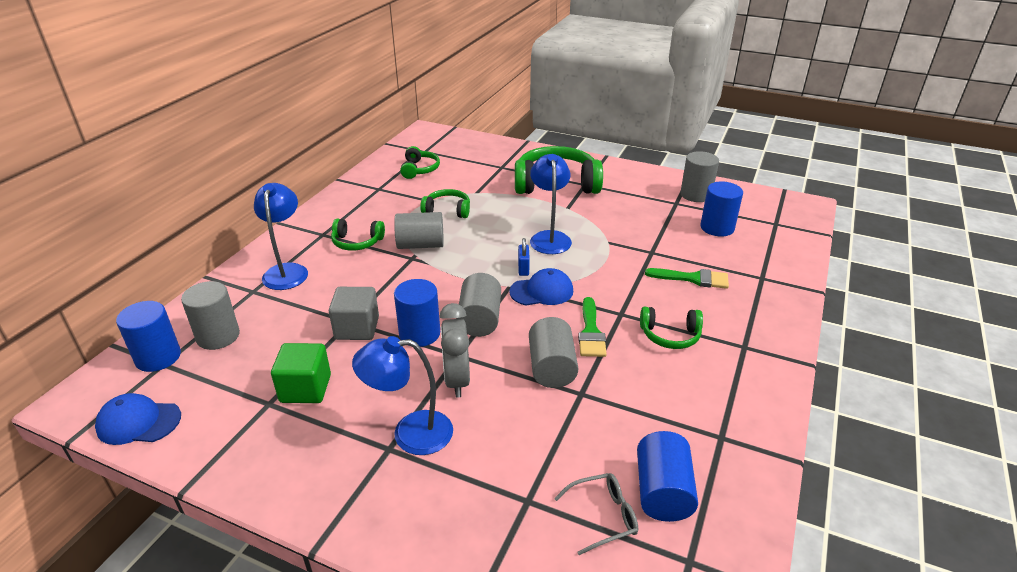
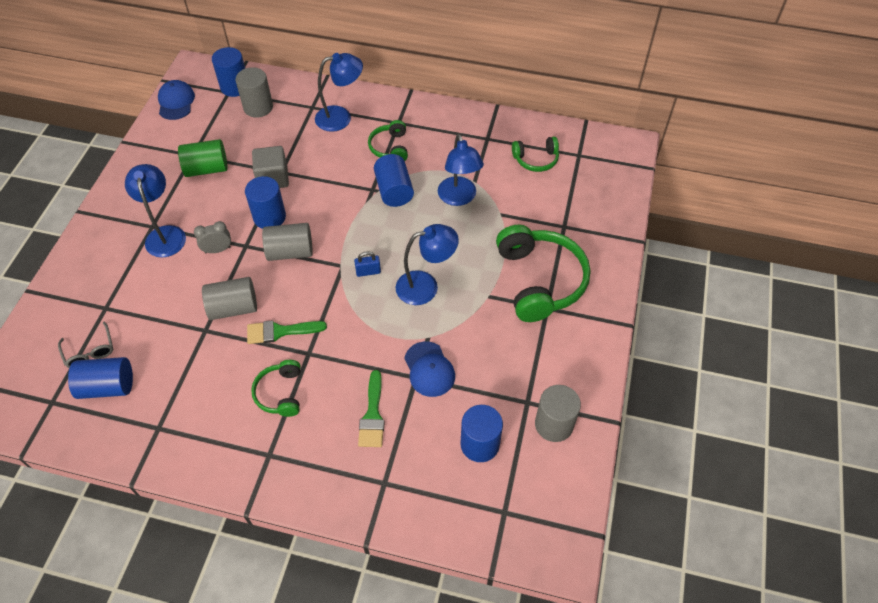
camera: 80 degrees right, 20 degrees up
(305, 388) = (207, 169): green cube -> green cylinder
(420, 245) = (394, 191): grey cylinder -> blue cylinder
(447, 210) = (459, 198): green headphones -> blue lamp
(456, 380) = (217, 250): grey clock -> grey clock, size x0.65
(542, 291) = (335, 290): blue cap -> blue cap (429, 369)

